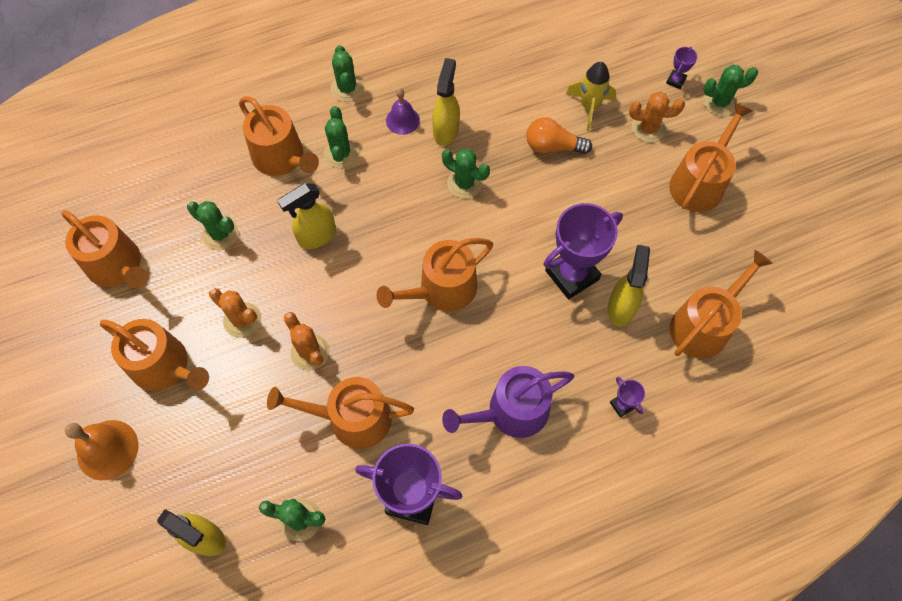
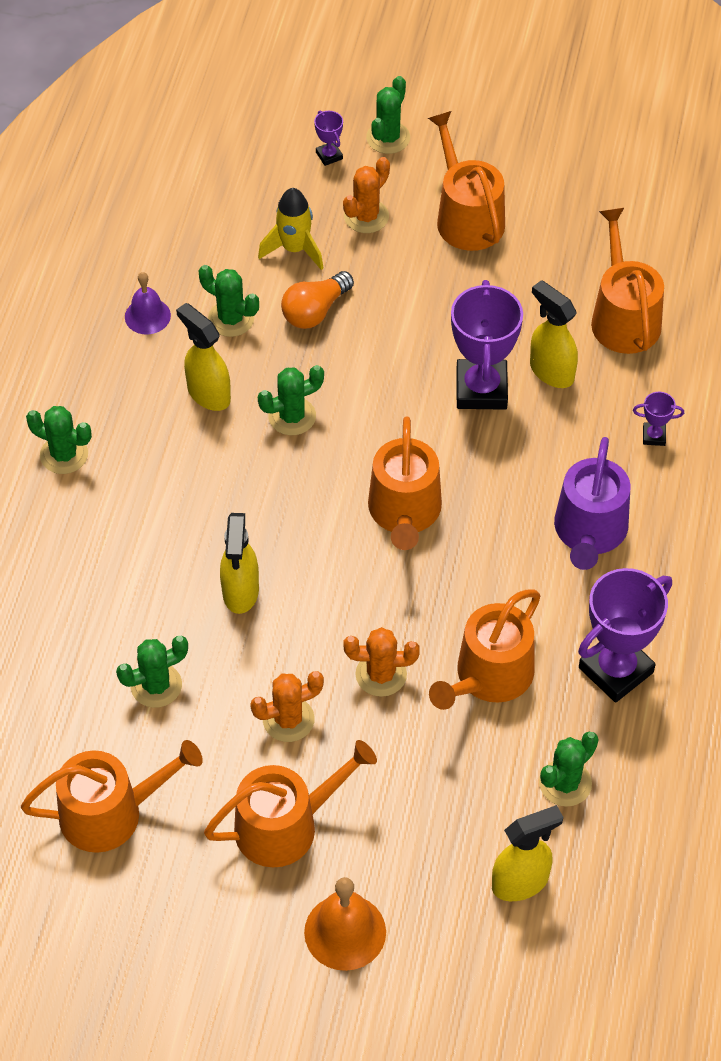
camera: 55 degrees left, 10 degrees down
(282, 158) = (105, 570): orange watering can -> none
(341, 154) = (150, 510): green cactus -> green cactus (231, 319)
(402, 120) = (157, 426): purple bell -> purple bell (147, 316)

